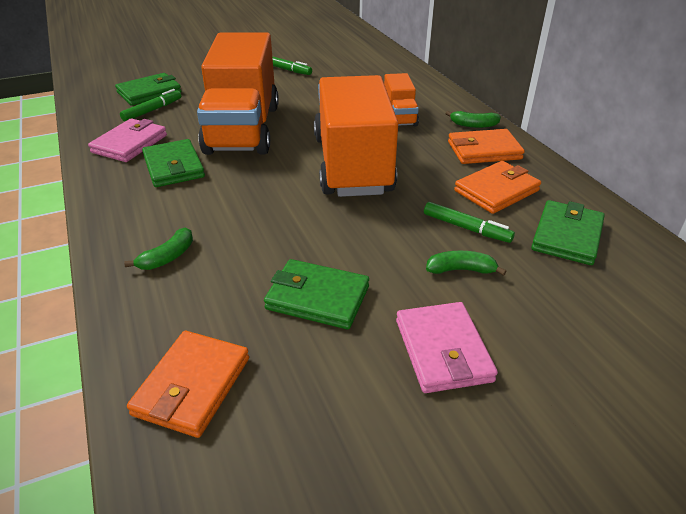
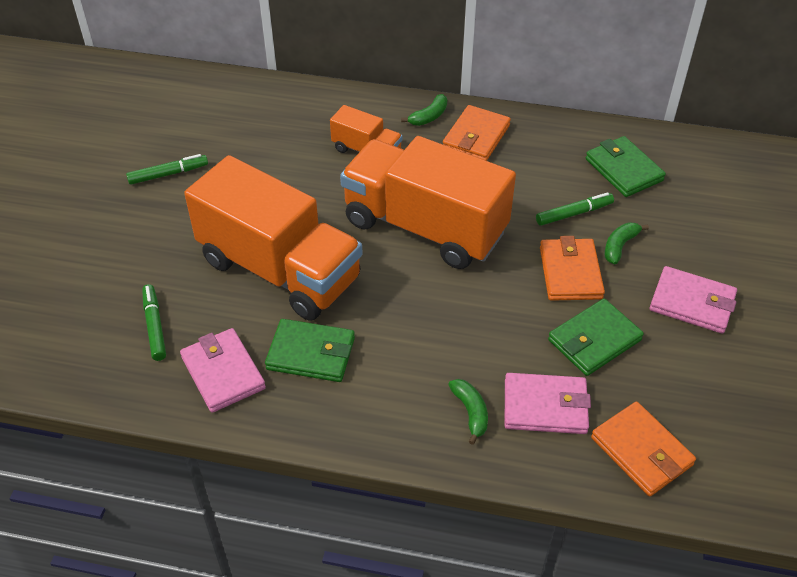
camera: 55 degrees left, 10 degrees up
(149, 93) = (99, 313): green wallet -> none
(206, 297) = (545, 406): none -> pink wallet
(496, 191) = (540, 167): orange wallet -> orange wallet (570, 273)

